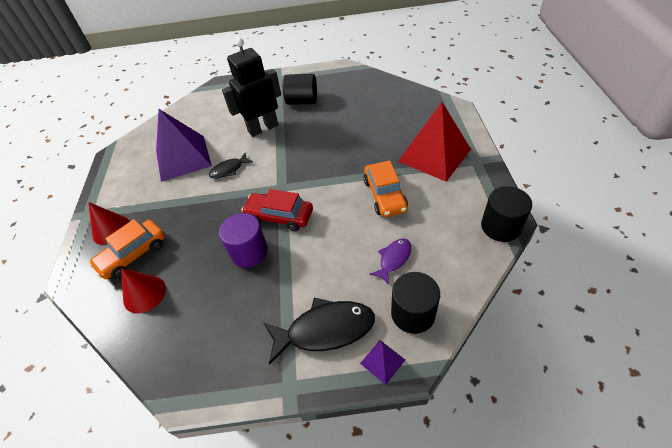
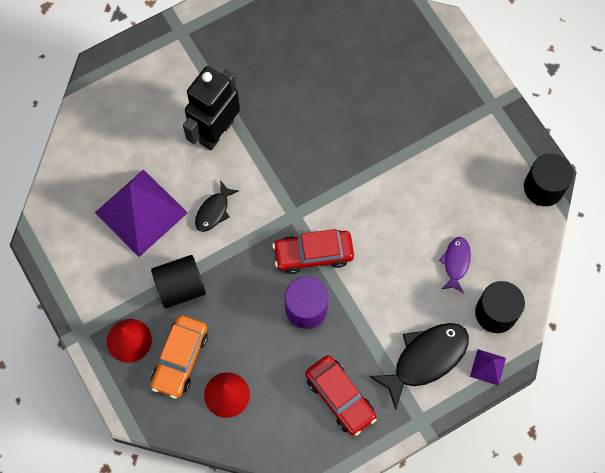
camera: 30 degrees left, 20 degrees up
(230, 333) = (340, 397): none -> red car
(302, 101) = (241, 68): black cylinder -> black cylinder (180, 287)
(385, 195) = (414, 187): orange car -> none
(434, 155) = (445, 111): red pyramid -> none

